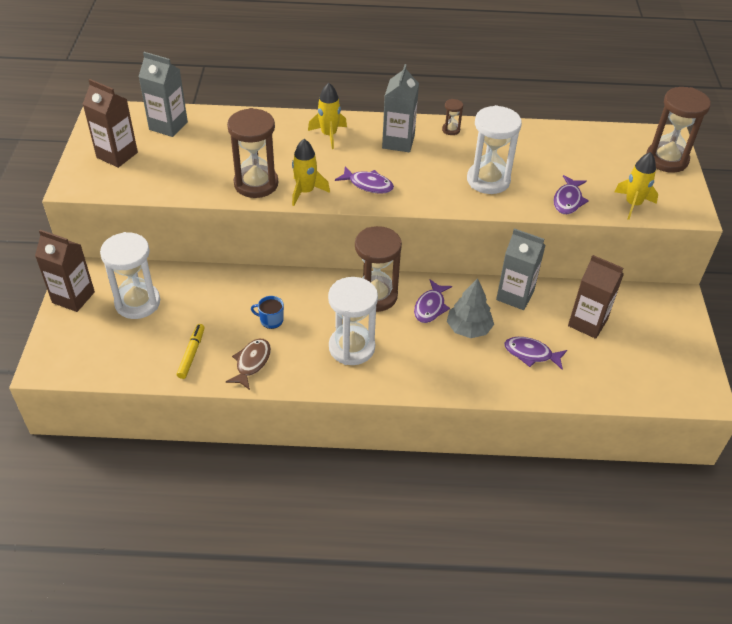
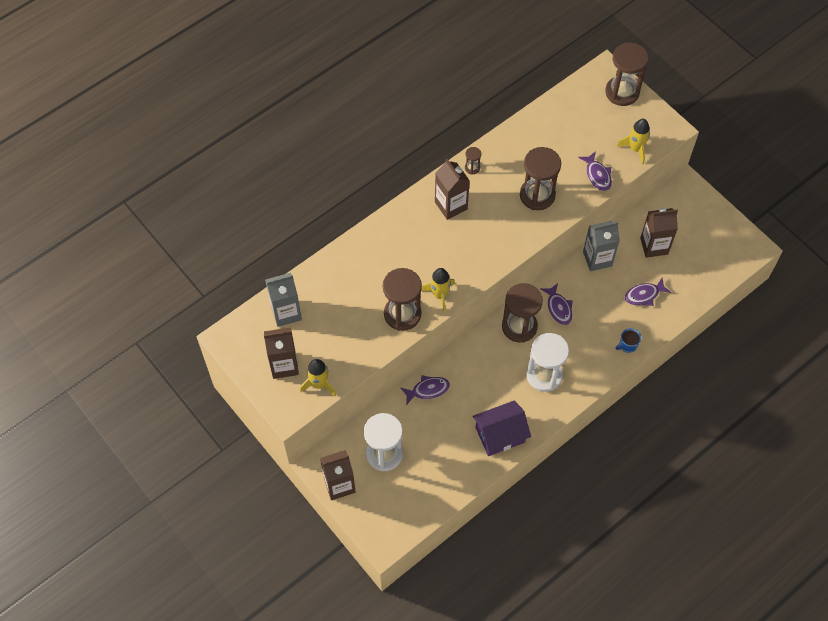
camera: 40 degrees left, 15 degrees up
(192, 354) = (459, 459): yellow marker -> none
(252, 363) = (500, 435): brown fish -> purple house
(271, 320) = (478, 396): blue mug -> blue mug (627, 345)
(329, 135) = (401, 235): yellow rocket -> yellow rocket (319, 384)
(368, 185) = (471, 258): purple fish -> purple fish (427, 390)
(398, 142) = (451, 205): grey carton -> brown carton
(468, 328) = (594, 305): grey tree -> none
(488, 180) = (537, 195): white hourglass -> brown hourglass

